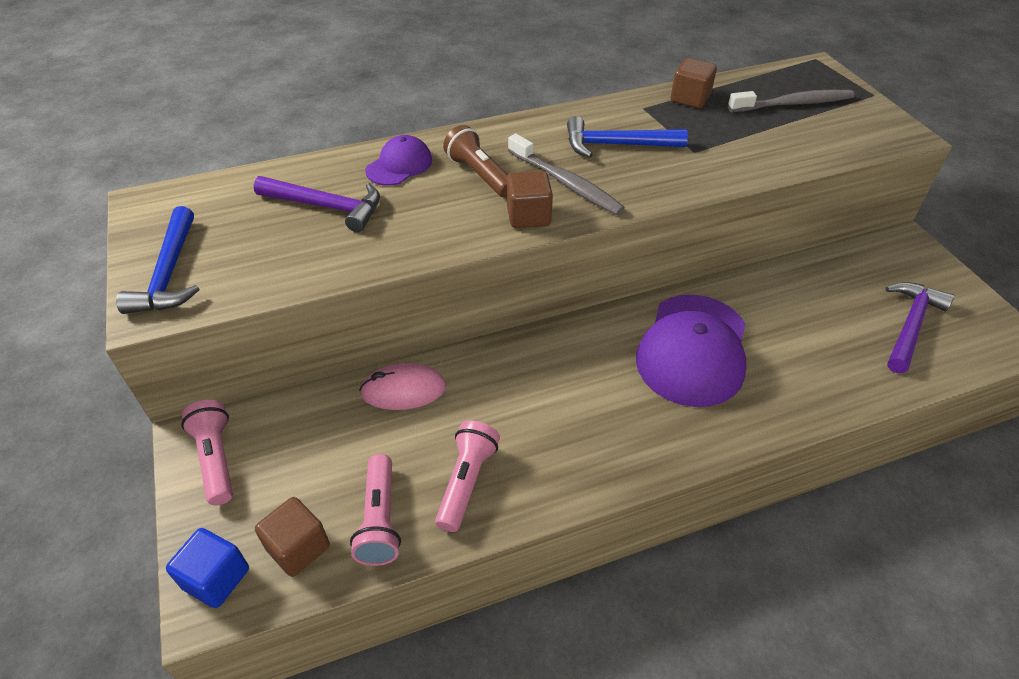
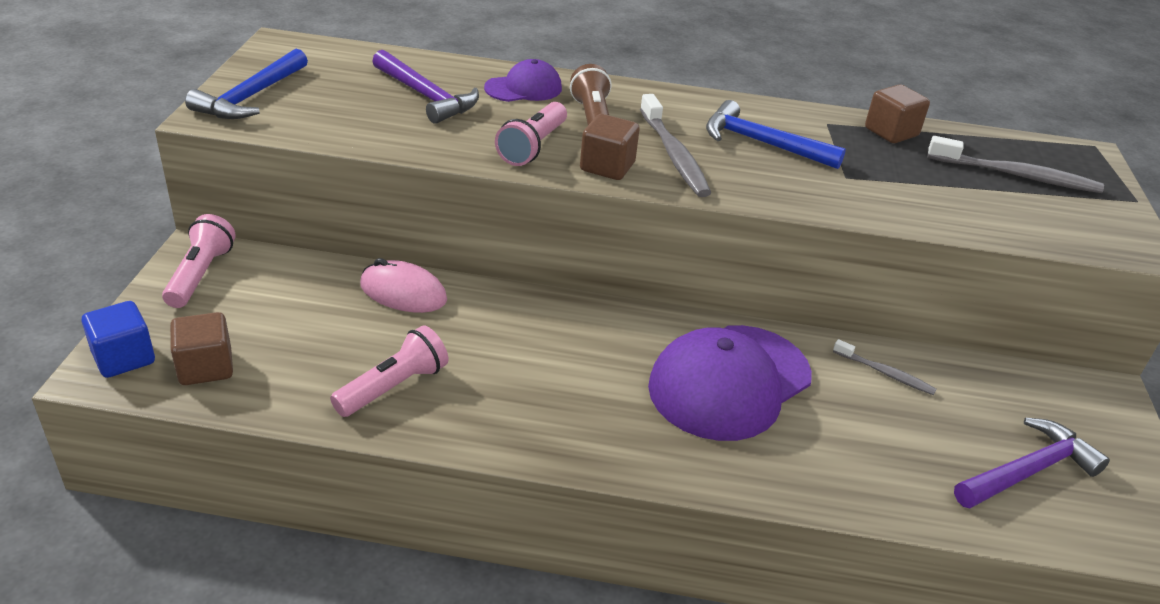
camera: 25 degrees right, 10 degrees down
(380, 520) = (291, 380): pink flashlight -> pink flashlight (533, 147)
(779, 292) = (885, 373): none -> grey toothbrush

